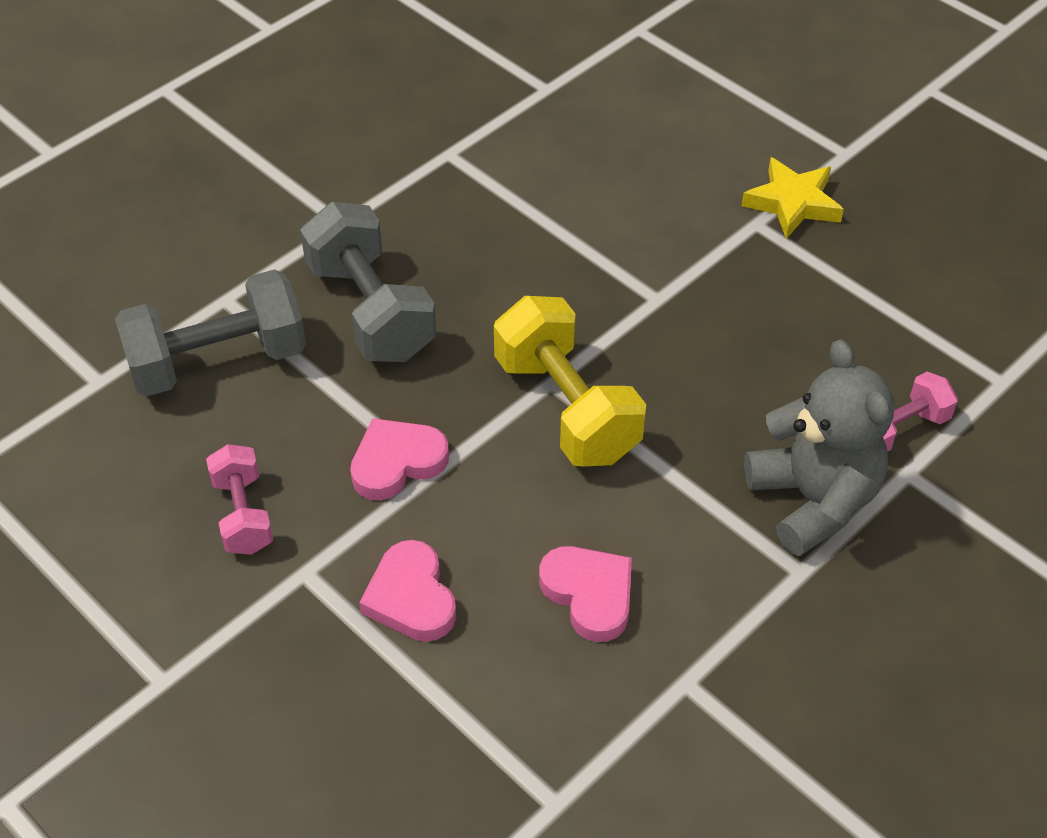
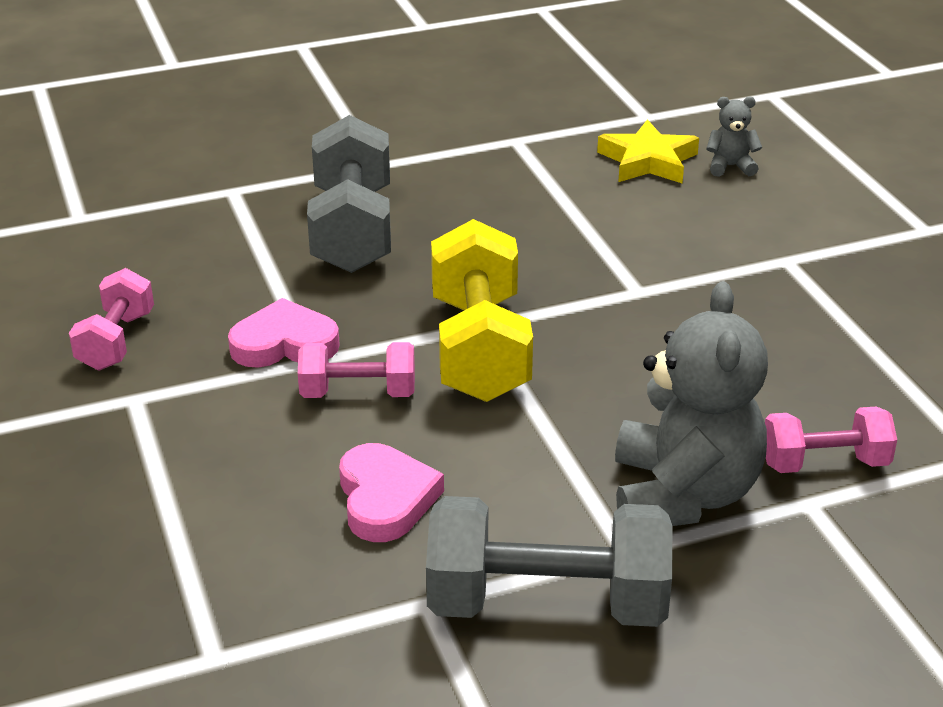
camera: 25 degrees right, 15 degrees down
(218, 361) = (188, 230): grey dumbbell -> grey dumbbell (547, 604)
(411, 597) = (212, 447): pink heart -> none
(496, 493) = (358, 393): none -> pink dumbbell
(652, 128) = (730, 166): none -> grey teddy bear
(792, 203) = (838, 254): yellow star -> yellow star (648, 161)

